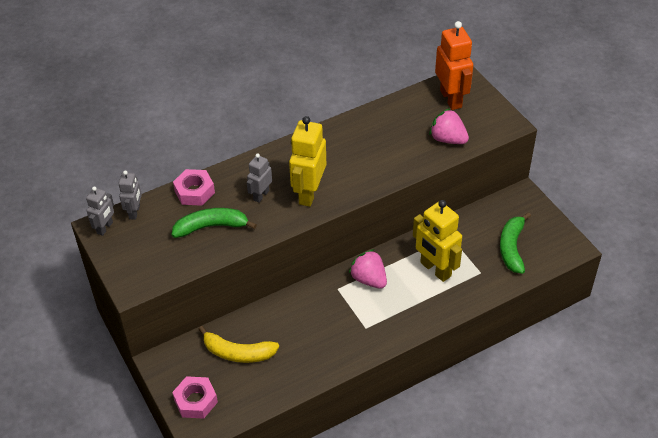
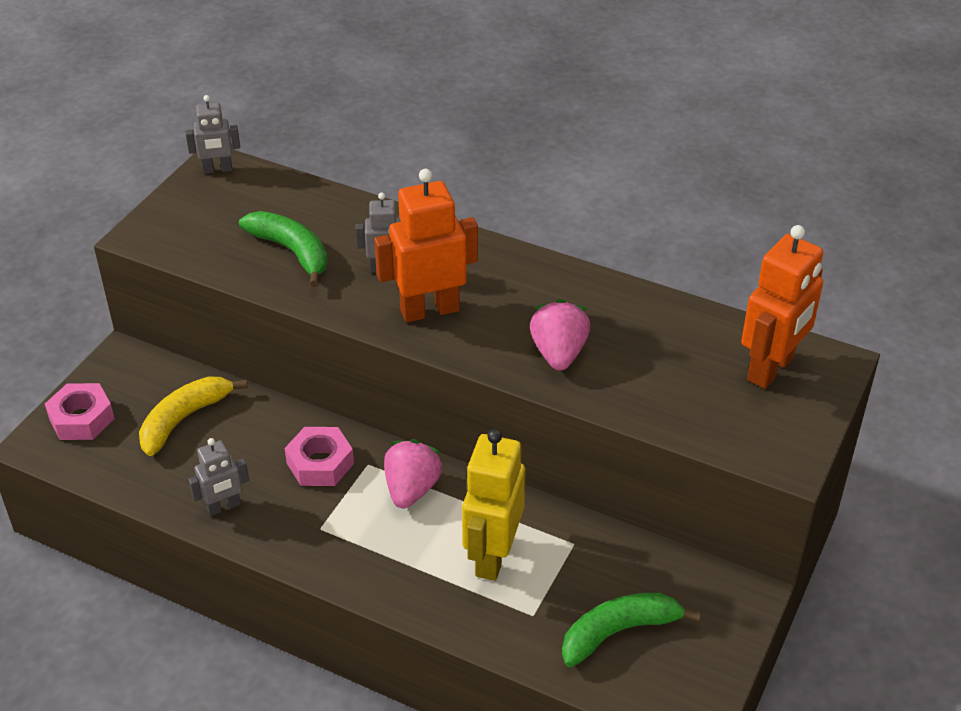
camera: 55 degrees right, 5 degrees down
(135, 212) = (263, 179): grey robot -> grey robot (224, 507)
(194, 191) = (340, 209): pink nut -> pink nut (320, 463)
(238, 353) = (184, 419): yellow banana -> yellow banana turned 60 degrees clockwise
(309, 193) = (429, 310): yellow robot -> orange robot
(448, 139) = (679, 403): pink strawberry -> pink strawberry (559, 353)

